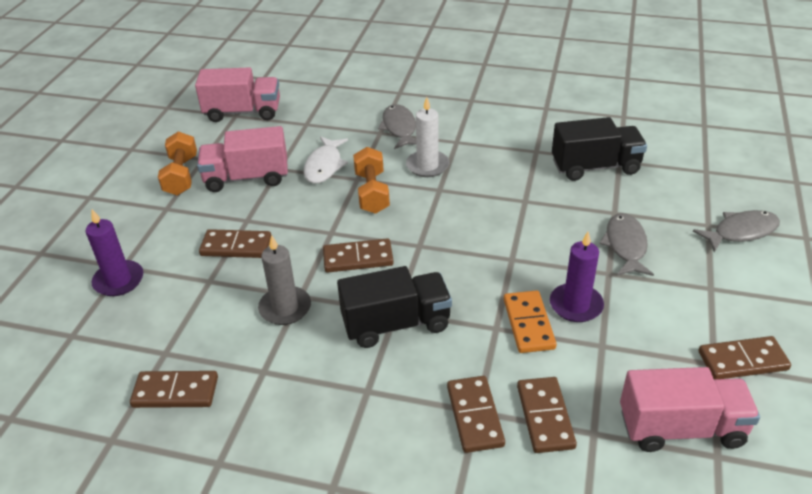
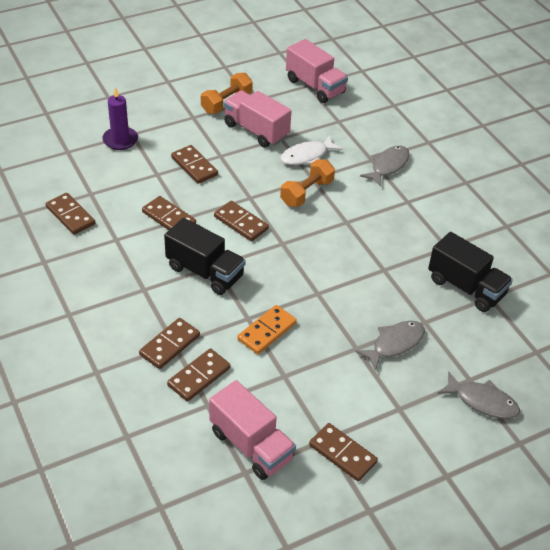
camera: 45 degrees right, 5 degrees up
(285, 308) = (169, 218): grey candle -> brown domino
(427, 166) = (364, 202): white candle -> none
(576, 305) = (307, 346): purple candle -> none

